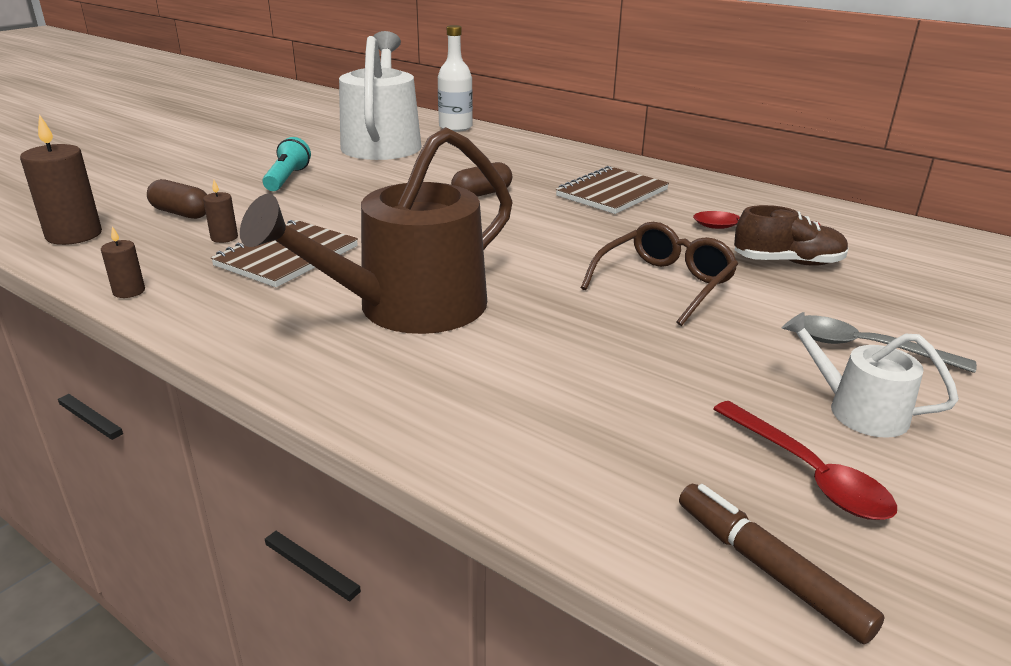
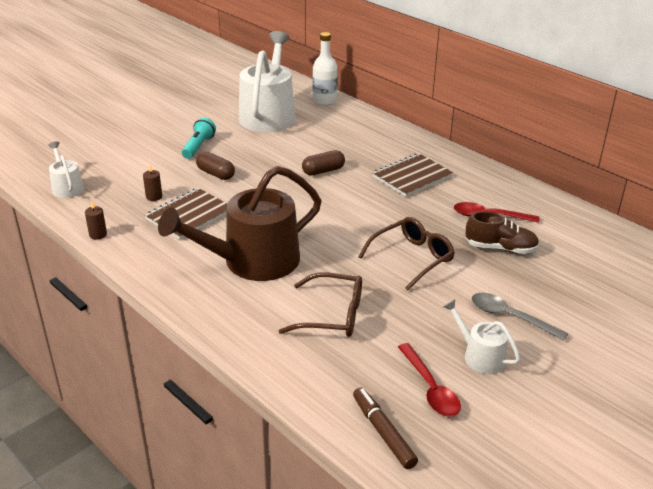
camera: 10 degrees right, 5 degrees up
(74, 235) = (67, 187): brown candle -> white watering can
(181, 213) = (129, 173): brown capsule -> brown capsule (215, 174)
(574, 372) = (332, 315): none -> brown glasses

